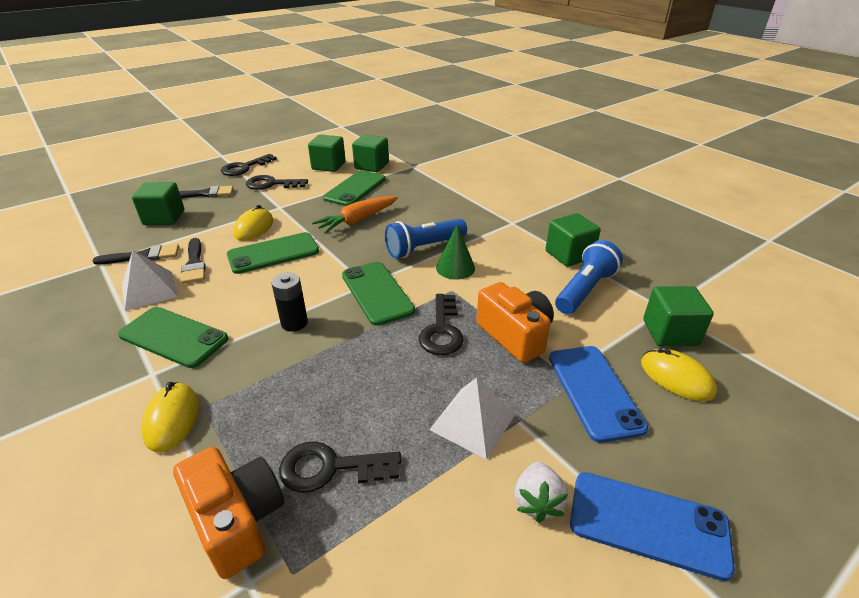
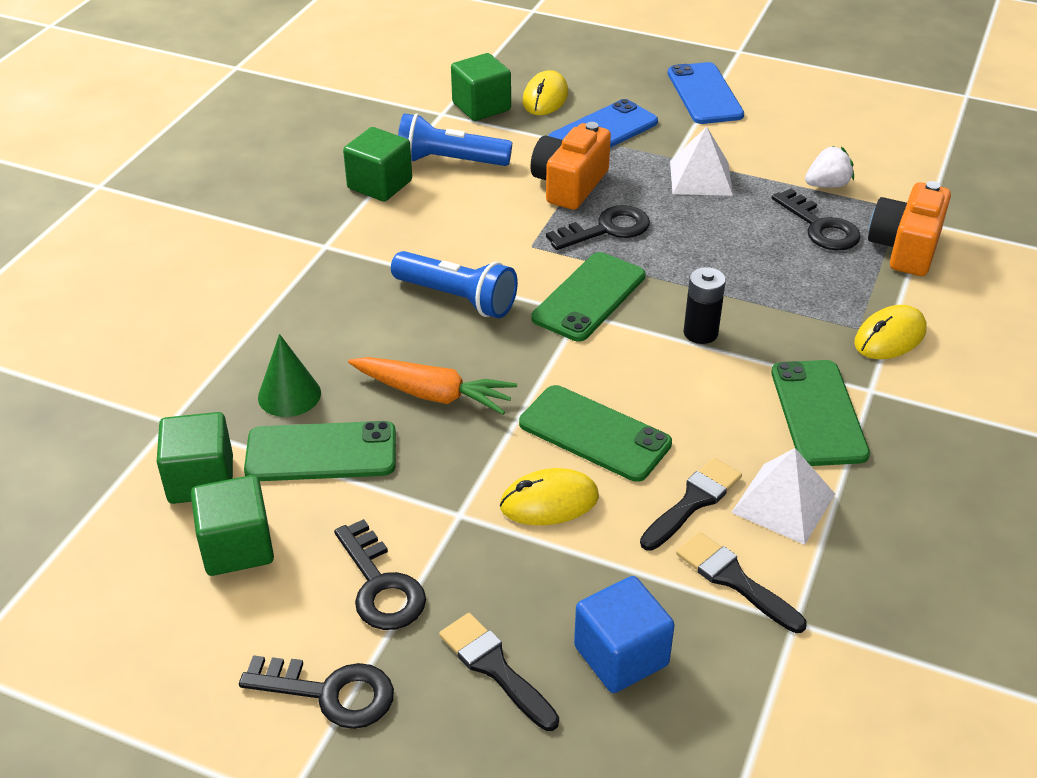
camera: 120 degrees left, 5 degrees up
(164, 218) = (621, 655): green cube -> blue cube
(455, 268) = (482, 257): green cone -> green cone (289, 395)
(537, 502) = (737, 134): white strawberry -> white strawberry (827, 185)

